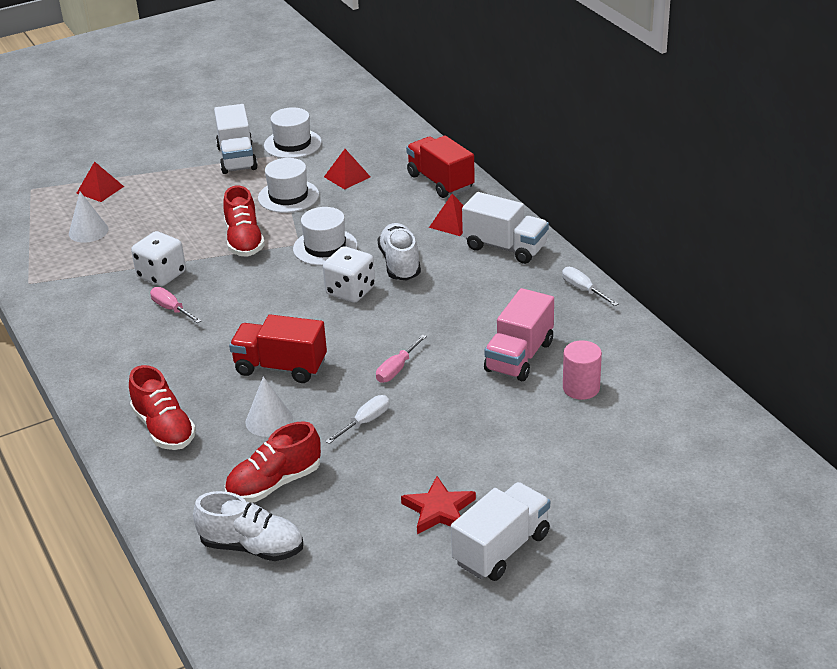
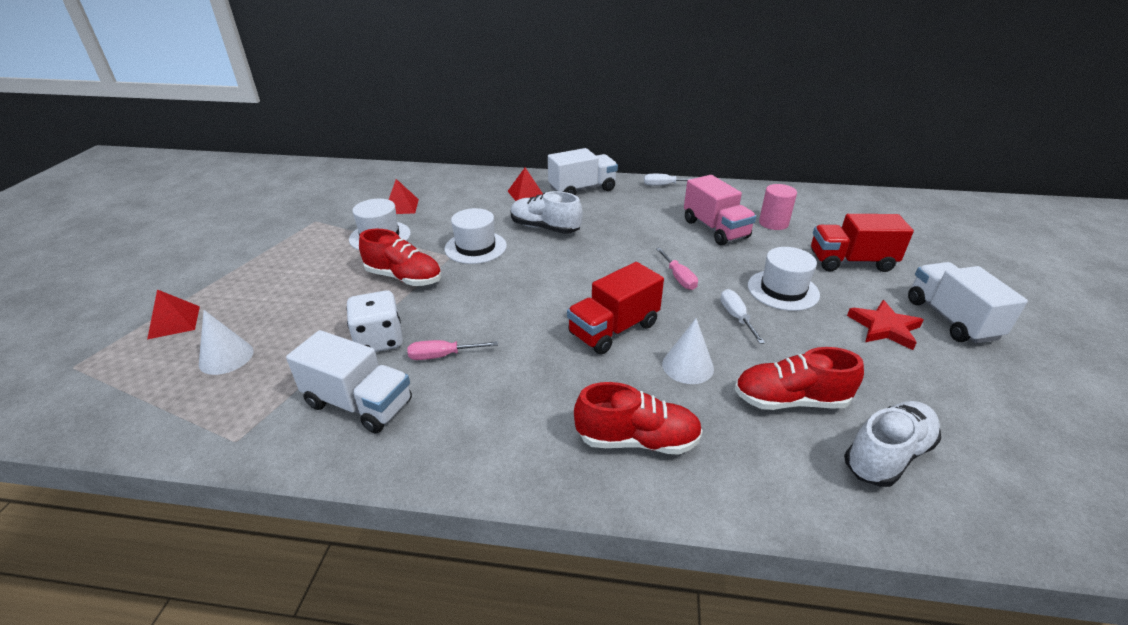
camera: 55 degrees left, 0 degrees up
(237, 158) = (283, 237): white truck -> white truck (359, 403)
(274, 483) = (790, 400): red shoe -> red shoe turned 90 degrees clockwise
(292, 144) = (315, 209): white hat -> white hat (783, 290)
(350, 291) = (550, 259): white dice -> none
(440, 182) = (471, 181): red truck -> red truck (851, 262)

